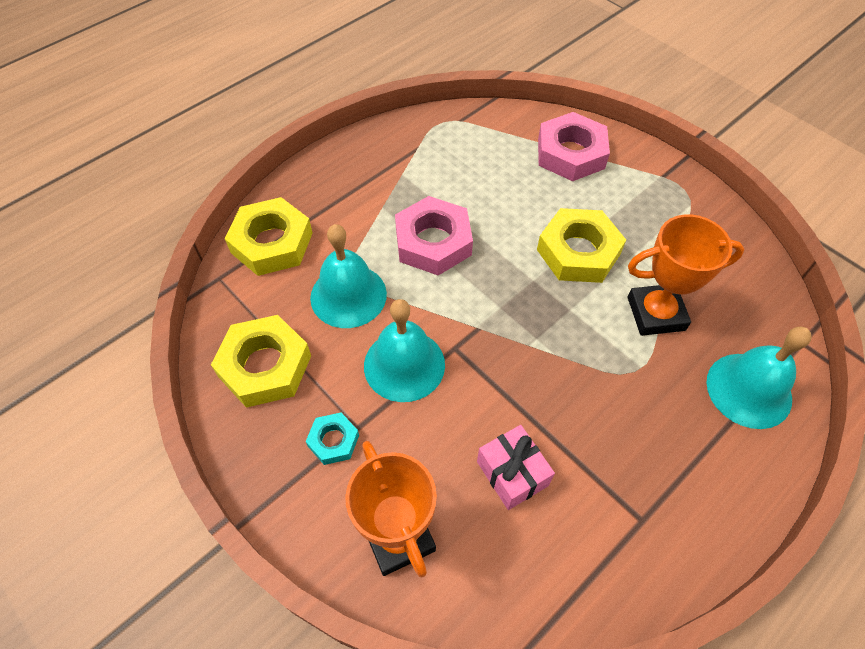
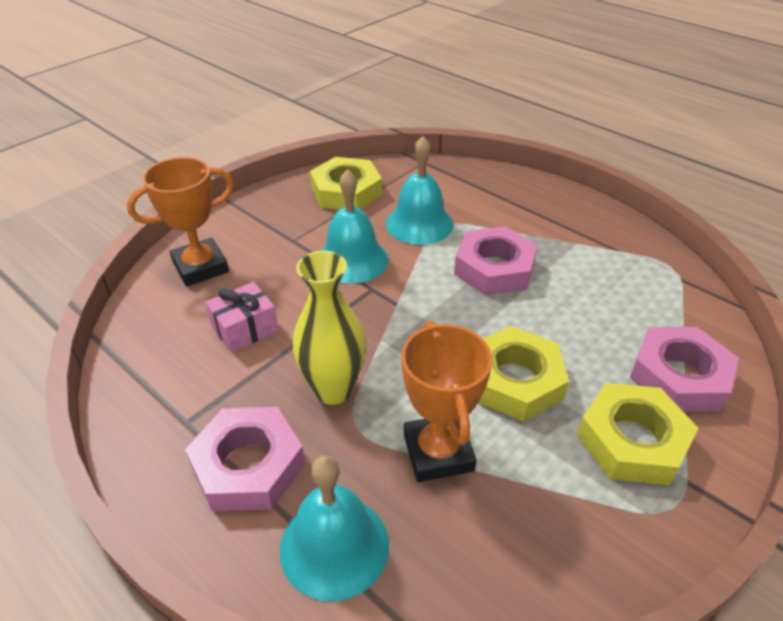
camera: 85 degrees right, 15 degrees down
(272, 243) = (465, 180): yellow nut -> yellow nut (632, 440)
(333, 441) = (282, 229): turquoise nut -> none
(594, 387) = (333, 389): none -> yellow vase
(686, 457) = (248, 465): none -> pink nut

